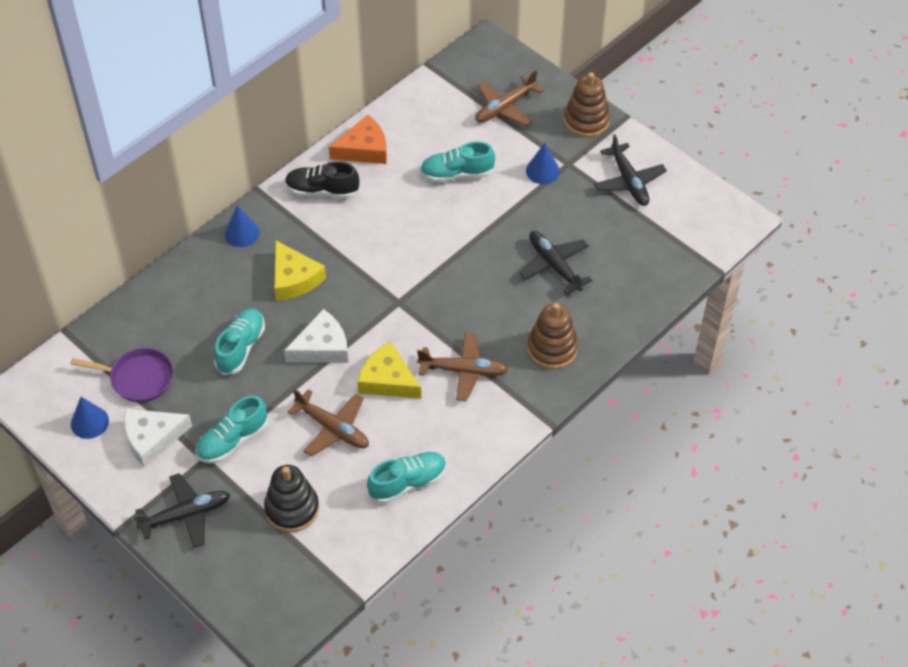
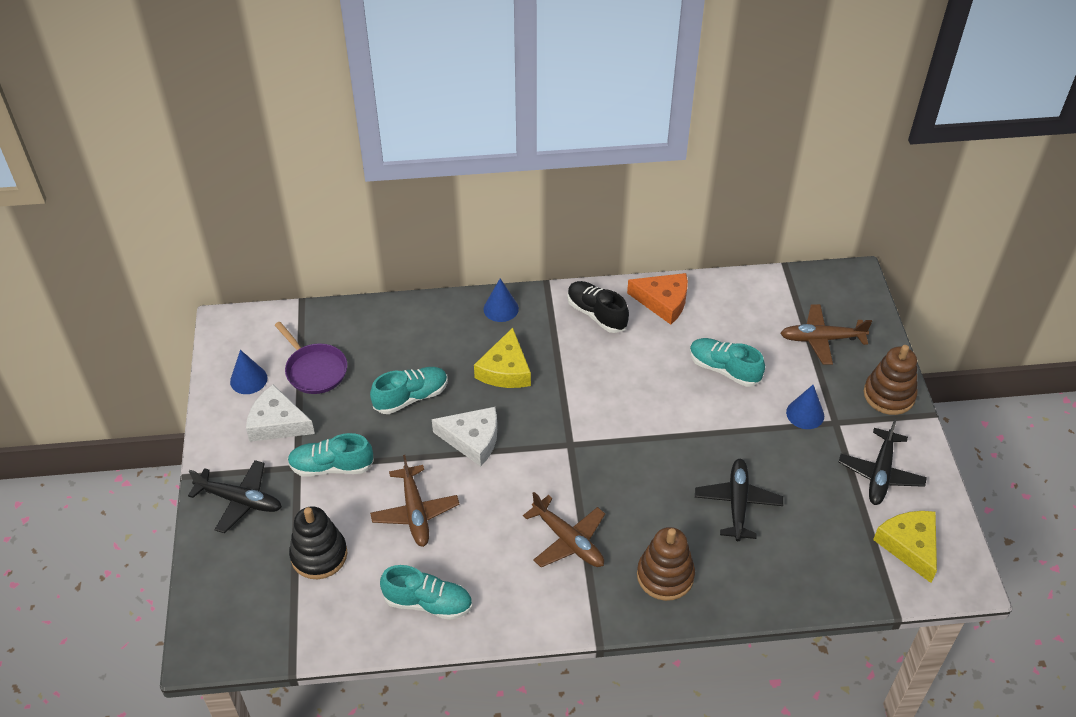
camera: 40 degrees right, 5 degrees down
(387, 380) = (497, 503): yellow cheese -> yellow cheese (909, 545)

